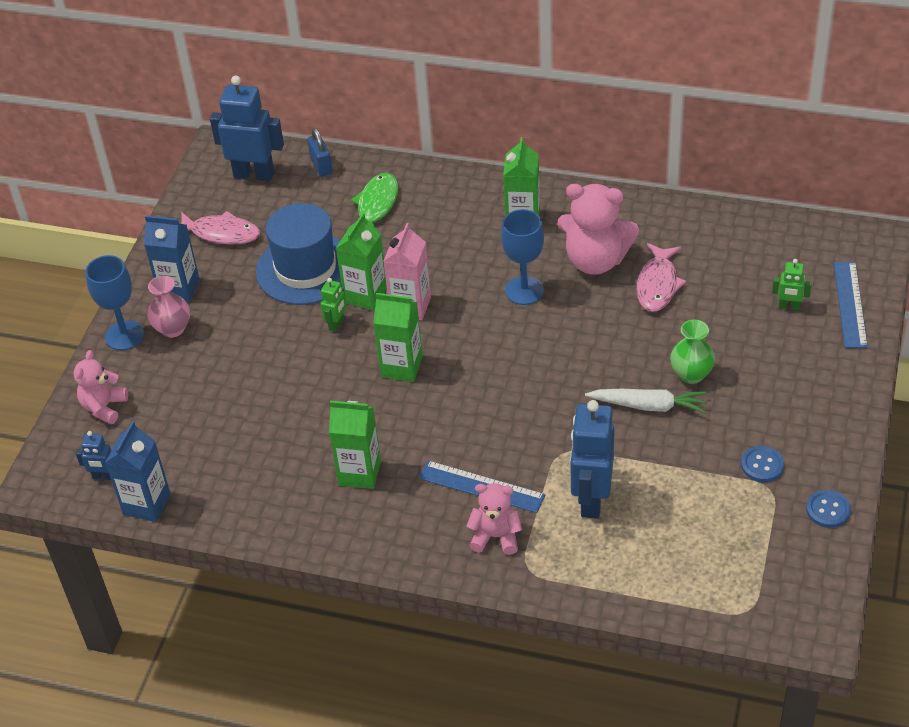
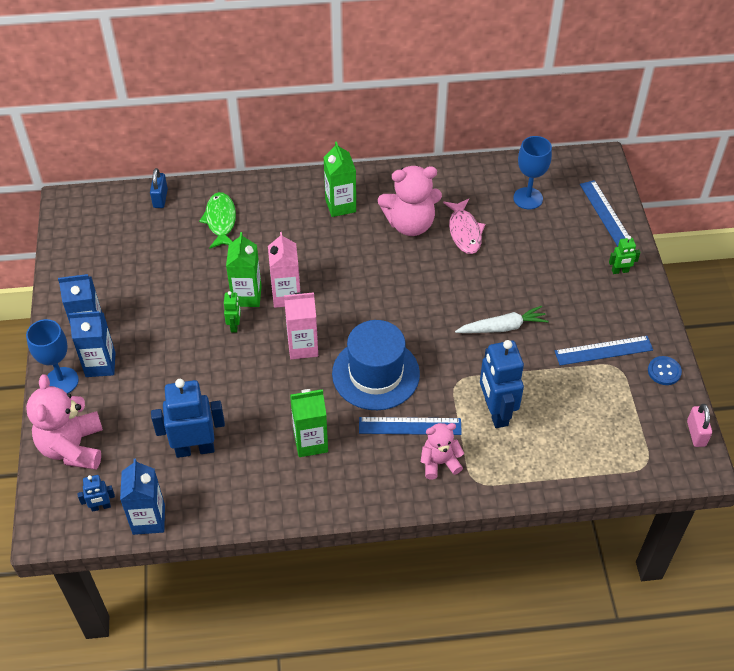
camera: 25 degrees left, 5 degrees up
(104, 407) = (73, 447): pink teddy bear -> pink teddy bear, size x1.68
(173, 329) = (100, 365): pink vase -> blue carton
(221, 233) = (103, 274): pink fish -> none
(254, 174) = (108, 218): blue robot -> blue robot (195, 448)
(305, 269) = (188, 286): blue hat -> blue hat (376, 374)
(321, 166) = (160, 198): blue padlock -> blue padlock turned 45 degrees clockwise
(401, 367) = (303, 347): green carton -> pink carton
(524, 291) = (368, 261): blue goblet -> blue goblet (528, 198)
(691, 374) = (521, 295): green vase -> none
(762, 465) = (603, 350): blue button -> blue ruler
(789, 306) = (565, 225): green robot -> green robot (620, 271)
(831, 593) = (696, 433): none -> pink padlock

